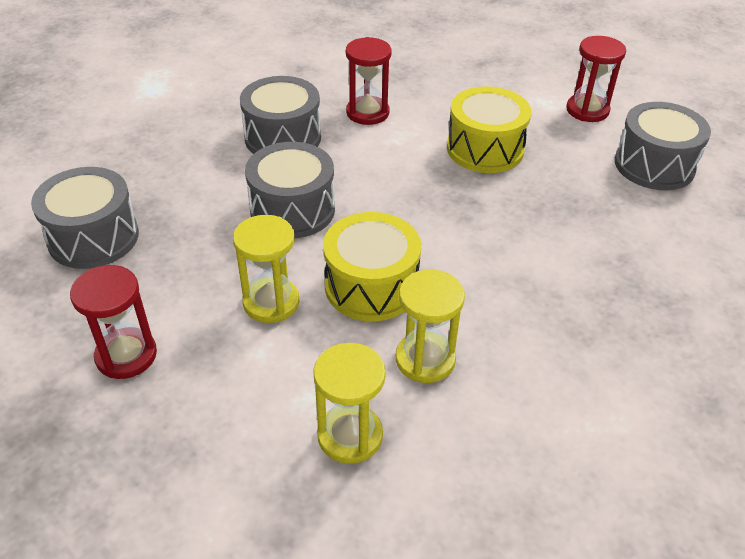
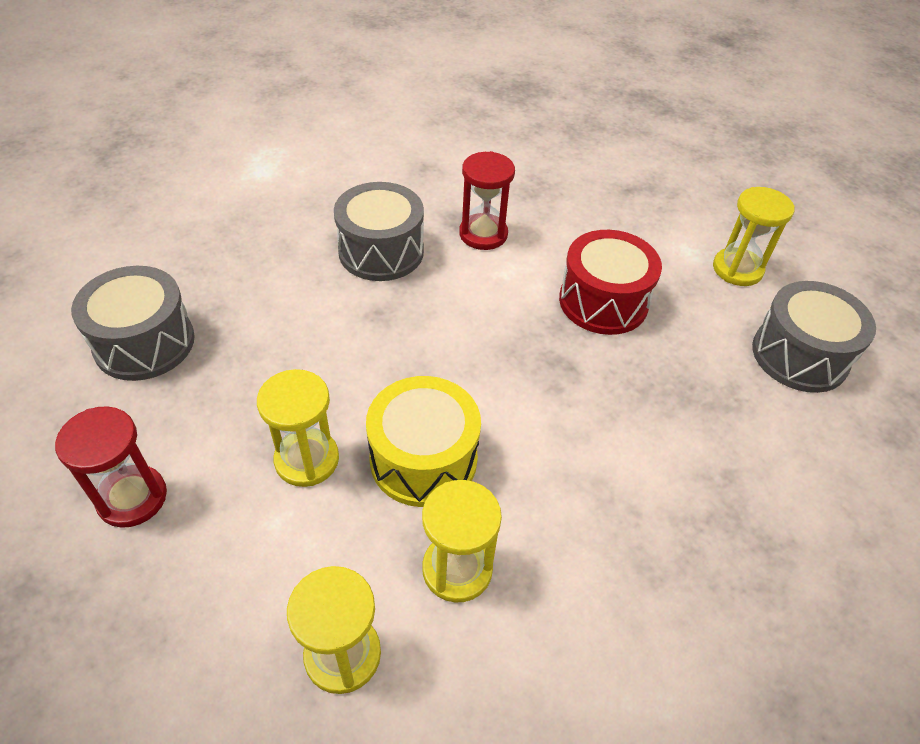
camera: 10 degrees right, 5 degrees up
(292, 210) = (365, 344): grey drum -> none
(485, 149) = (603, 301): yellow drum -> red drum
(587, 110) = (737, 269): red hourglass -> yellow hourglass

